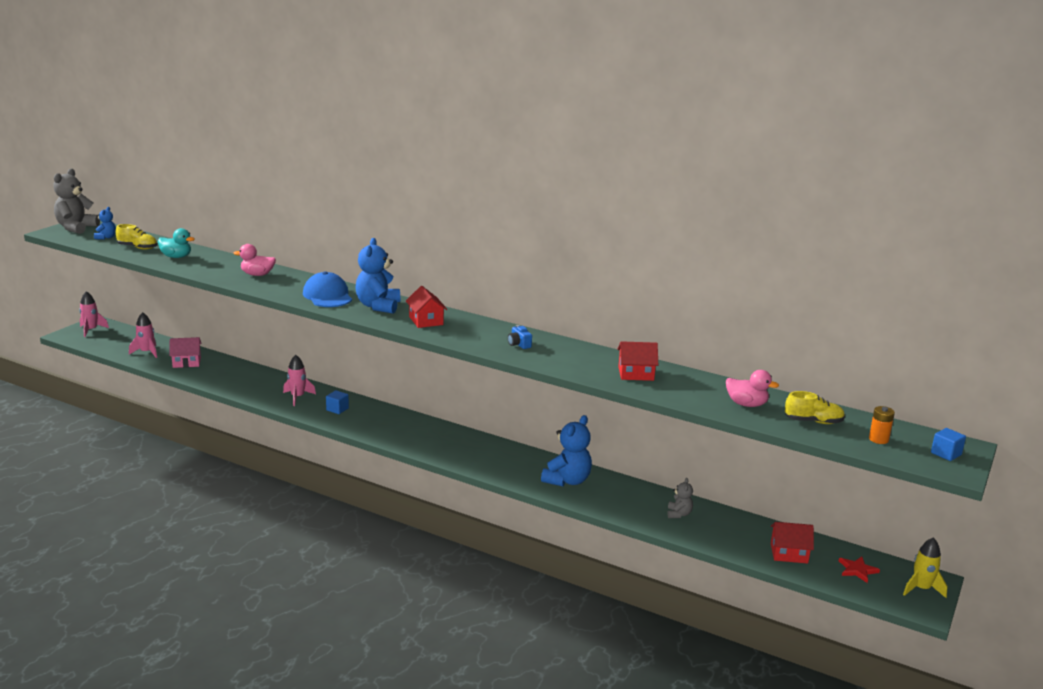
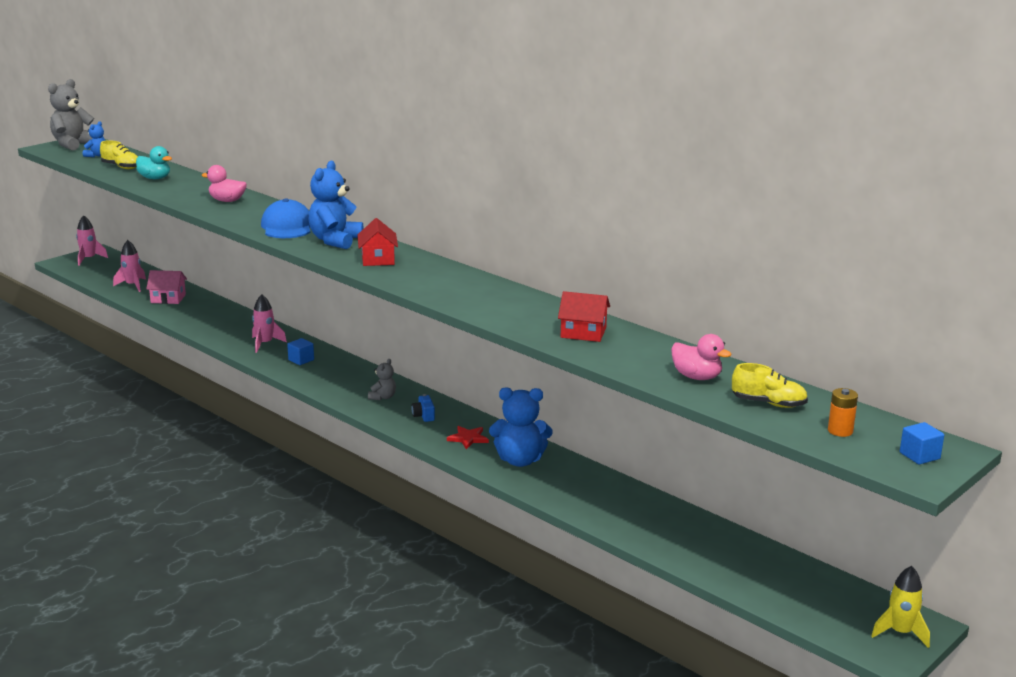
camera: 15 degrees right, 0 degrees up
(519, 344) = (466, 291): blue camera -> blue camera (423, 416)
(567, 480) = (520, 460): blue teddy bear -> blue teddy bear turned 45 degrees clockwise
(679, 514) = (634, 511): grey teddy bear -> grey teddy bear (383, 397)
(789, 553) = (748, 571): red house -> none
(857, 570) = (826, 600): red star -> red star (468, 438)

